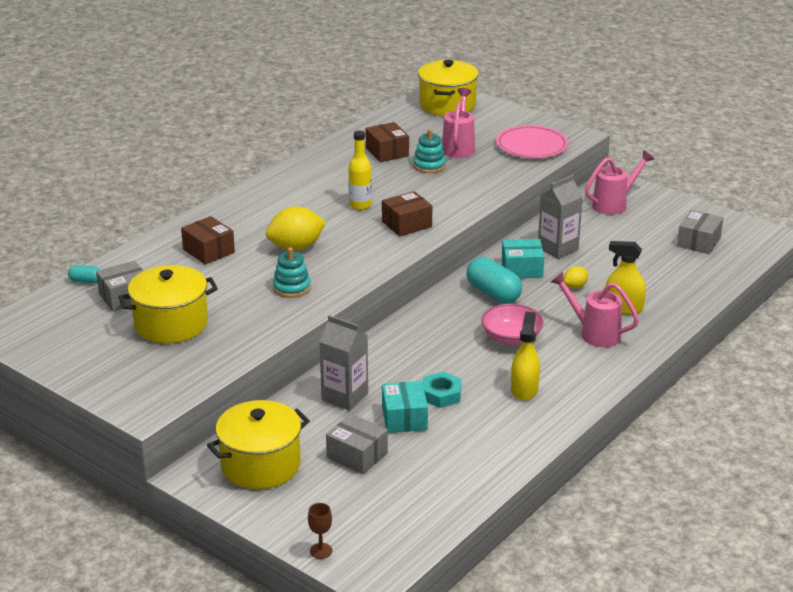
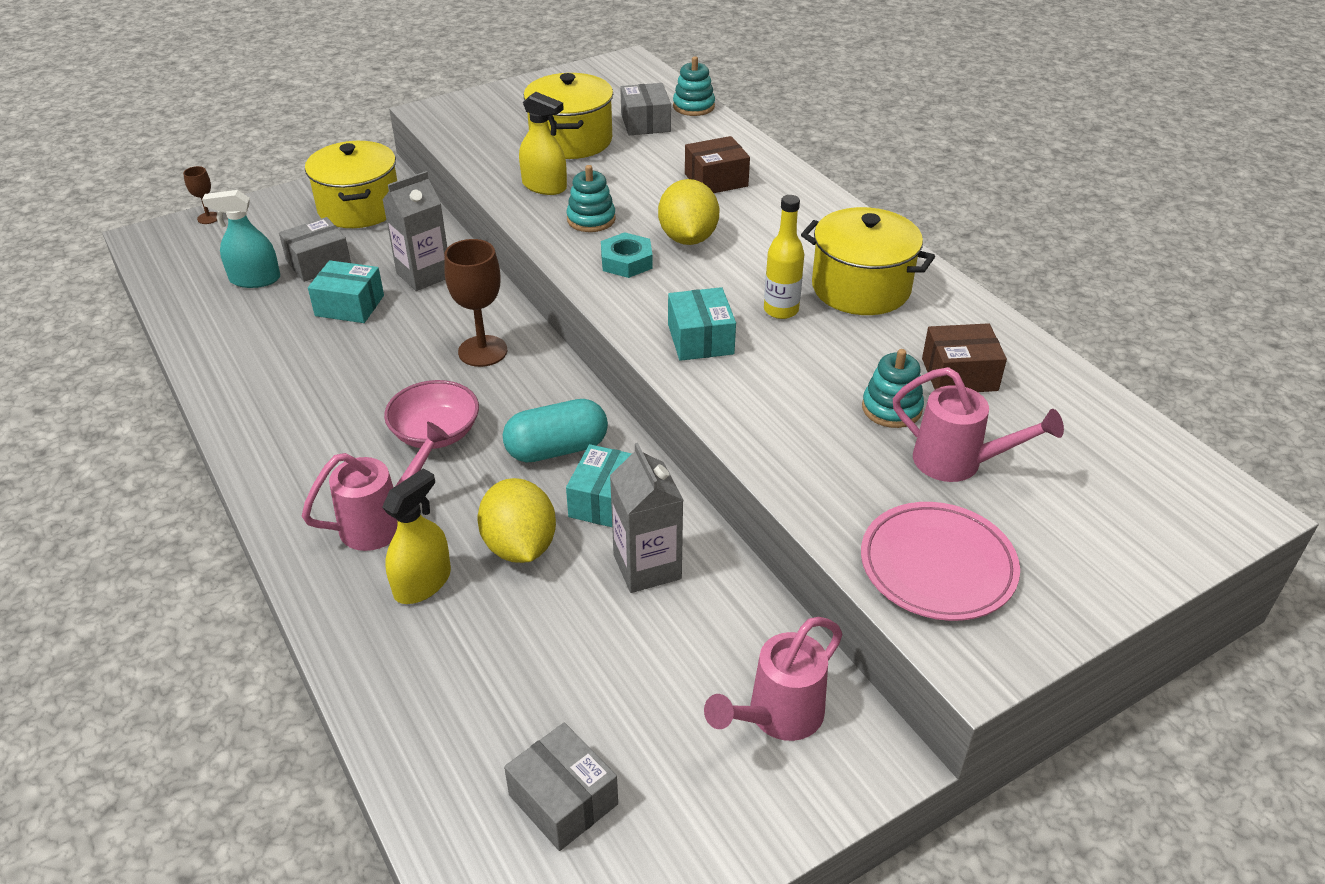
camera: 110 degrees right, 10 degrees up
(85, 281) = (693, 106): turquoise capsule -> turquoise stacking toy
(399, 480) = (255, 279): none -> turquoise spray bottle
(407, 224) = (700, 339): brown box -> turquoise box
(420, 344) = (482, 351): none -> brown goblet
(441, 394) = (368, 342): turquoise nut -> turquoise nut (626, 261)
(447, 104) = (1164, 499): yellow pot -> yellow pot (860, 288)
(524, 389) = (318, 410): yellow spray bottle -> yellow spray bottle (544, 186)
(575, 286) = (520, 546): yellow lemon -> yellow lemon, size x1.96
(614, 204) = (776, 717): pink watering can -> pink watering can turned 60 degrees clockwise

